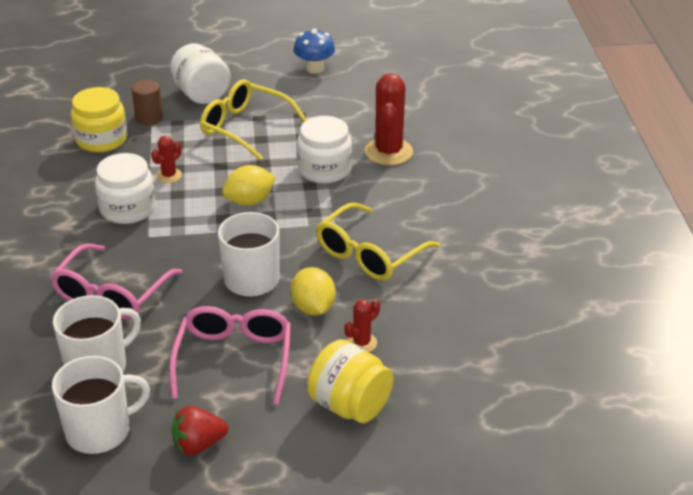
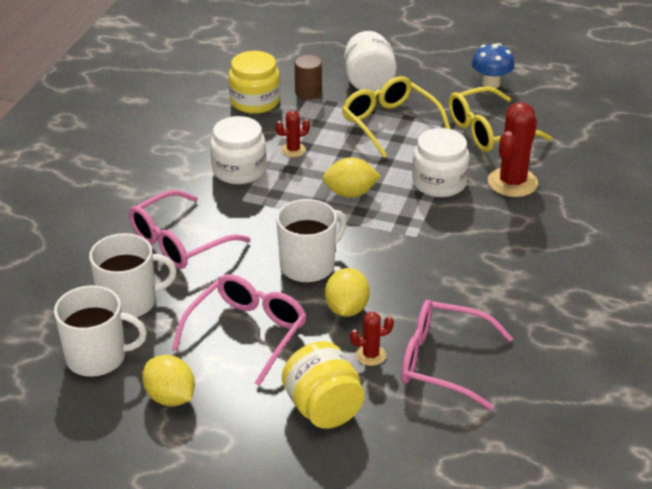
camera: 25 degrees right, 0 degrees up
(198, 444) = (170, 397): red strawberry -> yellow lemon
(369, 254) = (430, 275): yellow glasses -> yellow glasses (488, 131)
(428, 329) = (442, 362): none -> pink glasses

